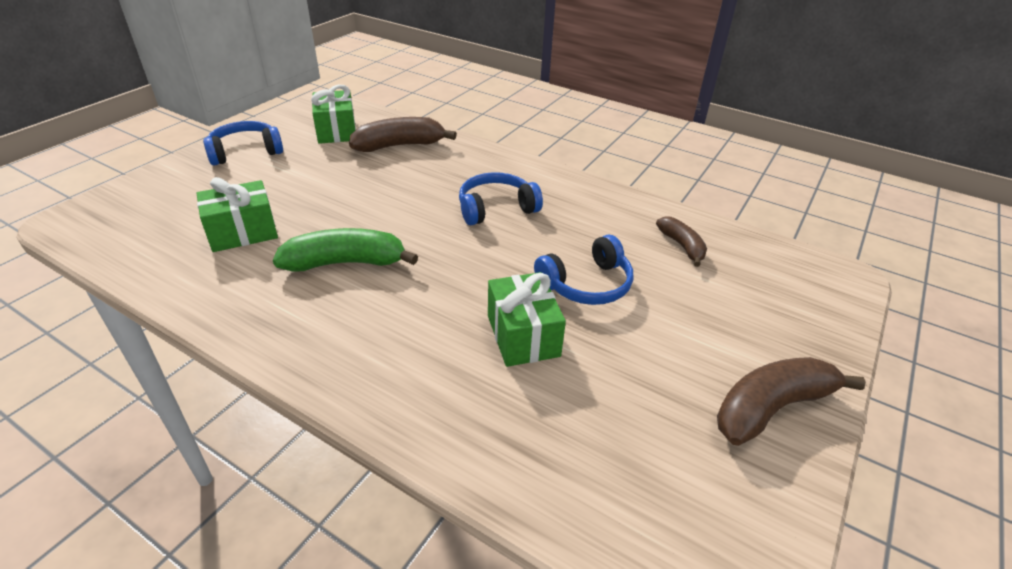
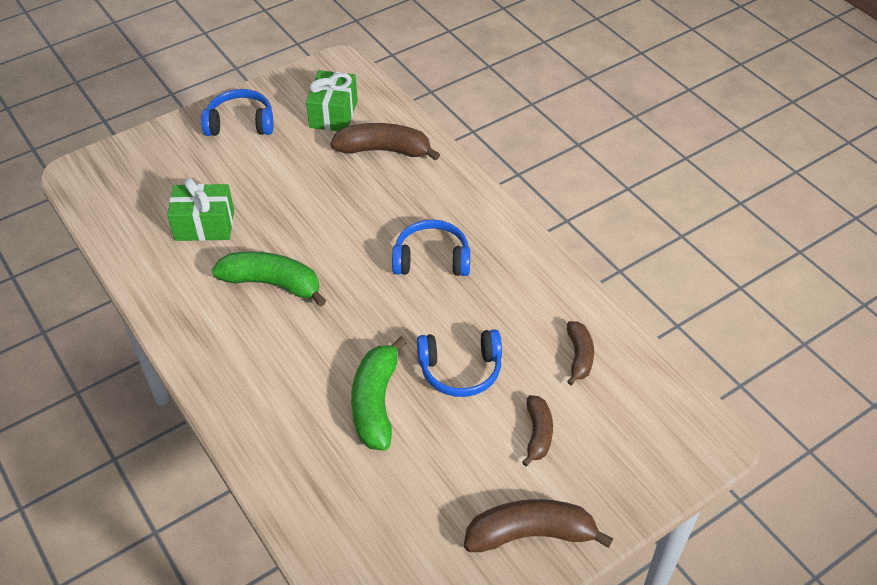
camera: 25 degrees right, 10 degrees up
(523, 336) = (376, 402): green gift -> green banana
(700, 316) = (538, 434): none -> brown banana

